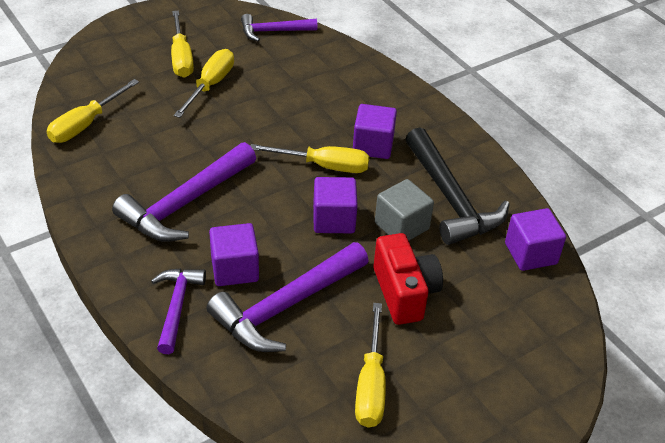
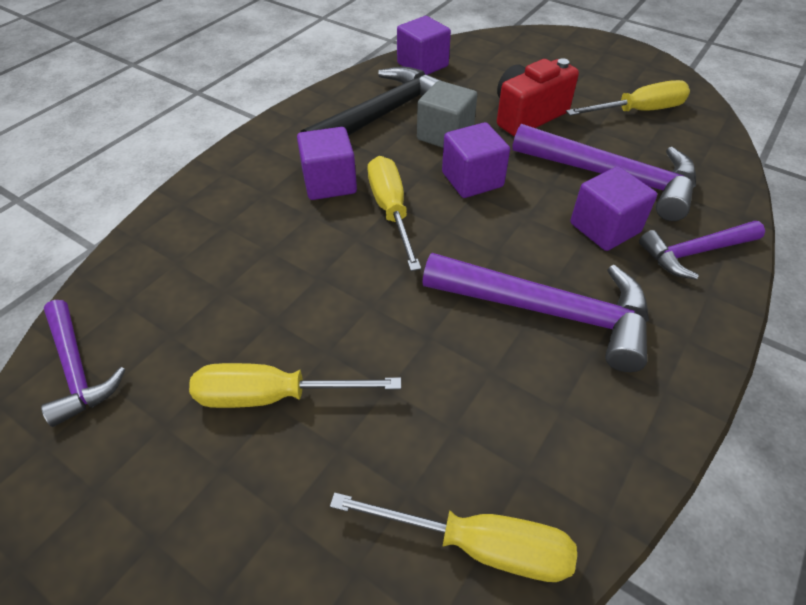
camera: 110 degrees left, 5 degrees up
(181, 57) = (201, 483): yellow screwdriver -> none

